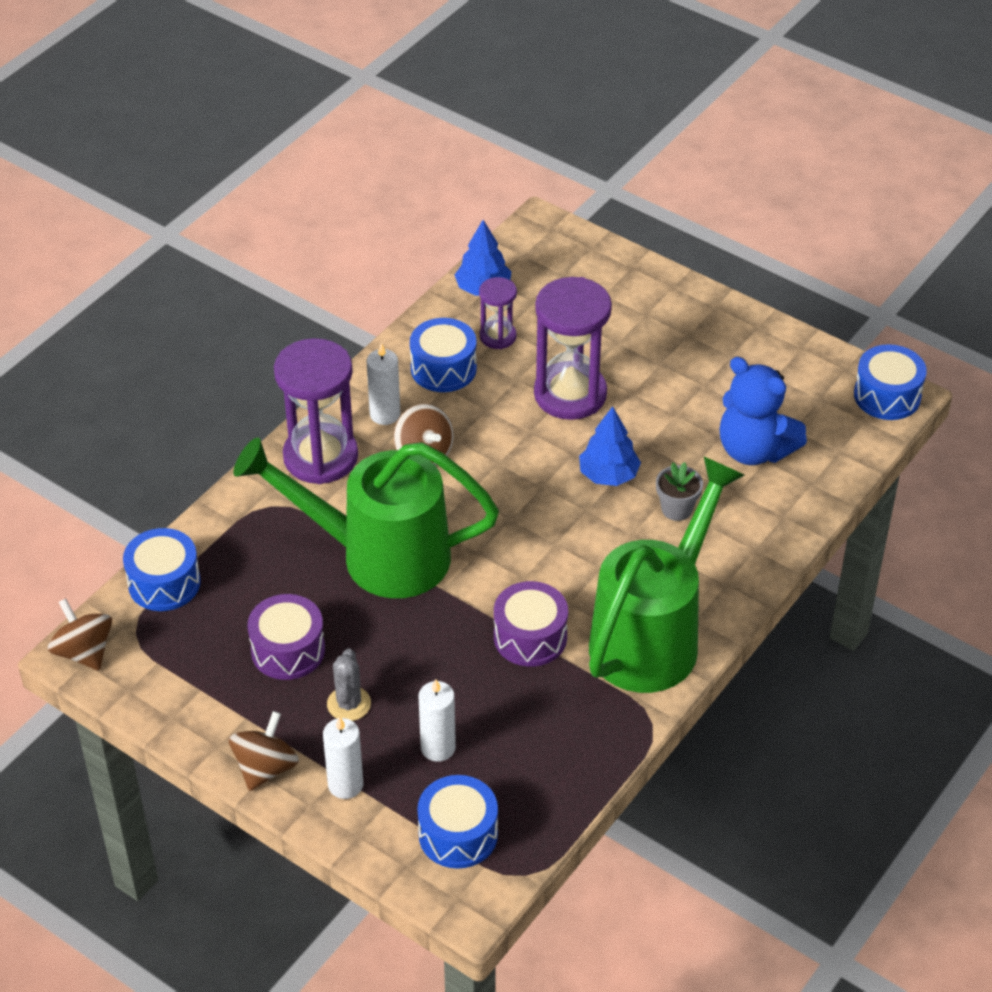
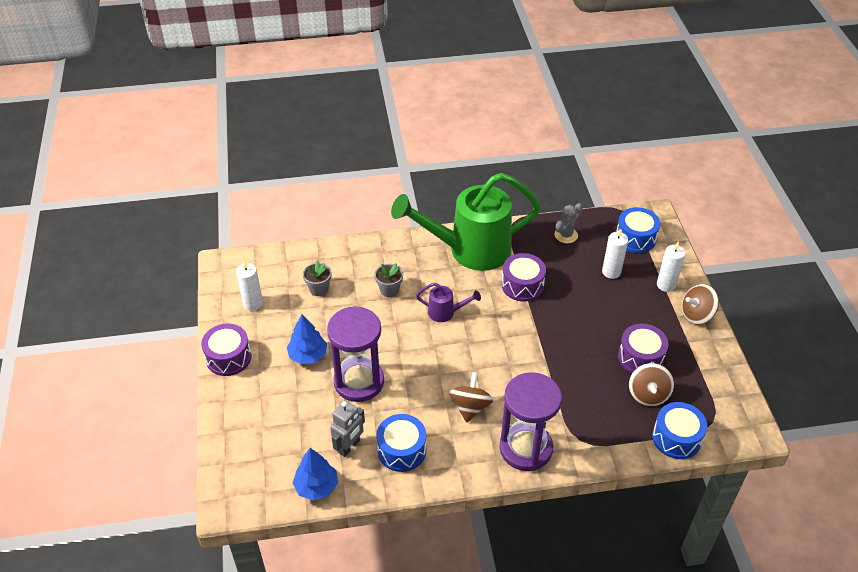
camera: 135 degrees left, 0 degrees up
(84, 652) = (748, 431): brown spinning top -> brown spinning top (648, 394)
(349, 704) = (633, 314): grey cactus -> grey cactus (566, 235)
(378, 556) = (551, 370): green watering can -> none
(385, 414) = (464, 447): white candle -> white candle (253, 303)
(498, 336) = (349, 447): purple hourglass -> grey robot
(577, 532) = (445, 313): none -> purple watering can
(608, 475) = (397, 327): blue tree -> blue tree (308, 355)
(731, 321) = (228, 357): none -> purple drum
(754, 450) = (319, 289): blue teddy bear -> grey flower pot
(887, 396) = (227, 268): blue drum -> none

